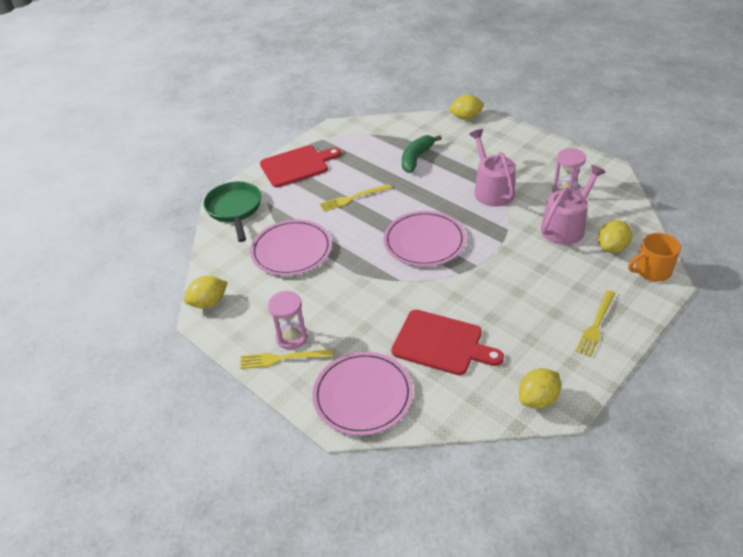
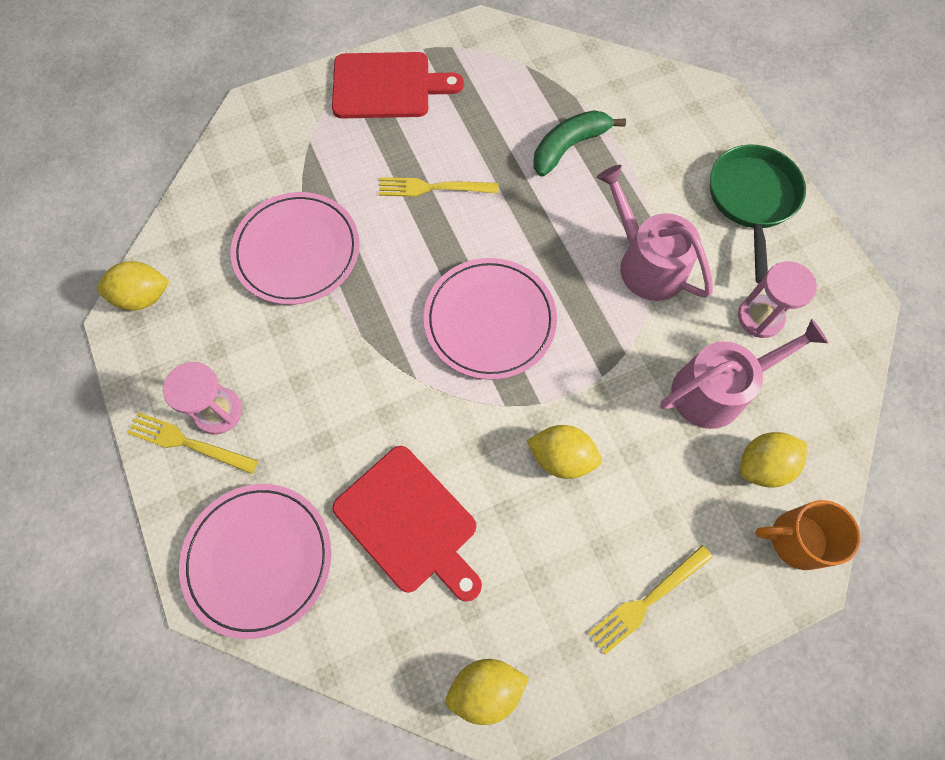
camera: 20 degrees right, 25 degrees up
(235, 209) = (259, 136): green pan -> green pan (751, 200)
(466, 117) = (693, 92): yellow lemon -> yellow lemon (561, 457)
(492, 190) = (646, 263): pink watering can -> pink watering can turned 45 degrees counterclockwise

